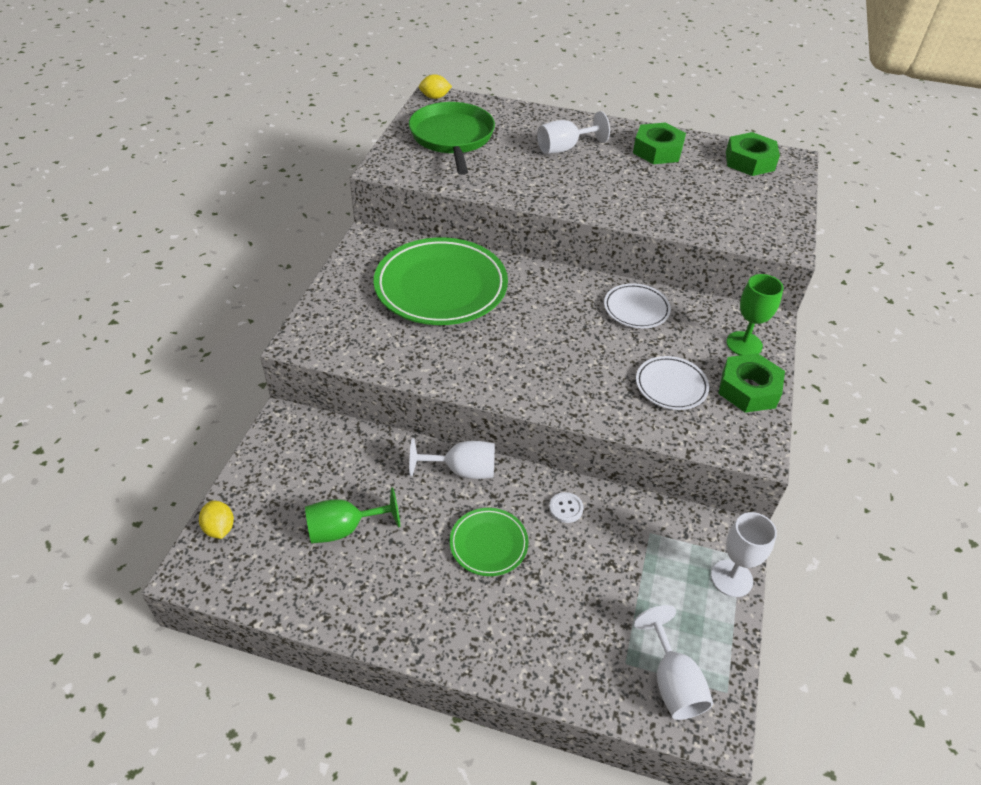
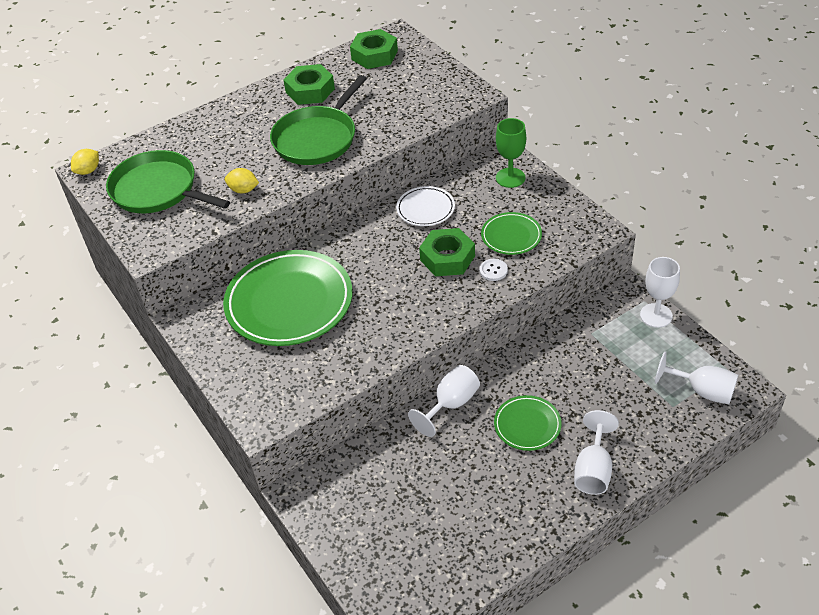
camera: 45 degrees left, 0 degrees up
(219, 528) = (370, 589): yellow lemon -> yellow lemon (243, 190)
(344, 529) = (441, 505): green goblet -> none
(564, 148) = (249, 136): white goblet -> white goblet (593, 470)
(566, 508) = (534, 365): white button -> white button (493, 270)
(607, 184) = (317, 138): none -> green pan
(671, 386) = (511, 236): white plate -> green plate
(748, 389) = (549, 201): green nut -> green nut (447, 258)

